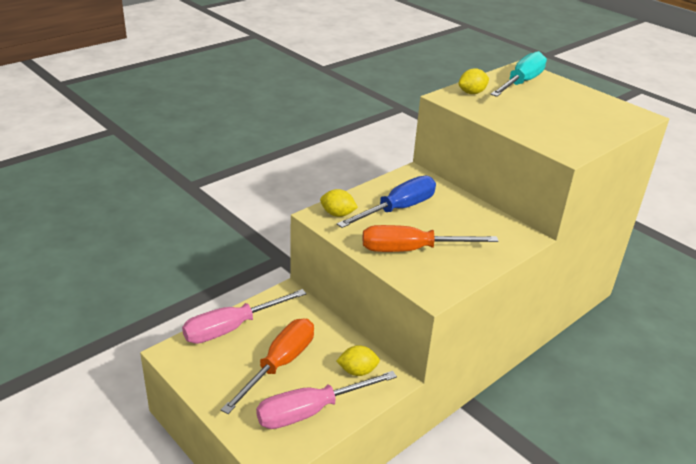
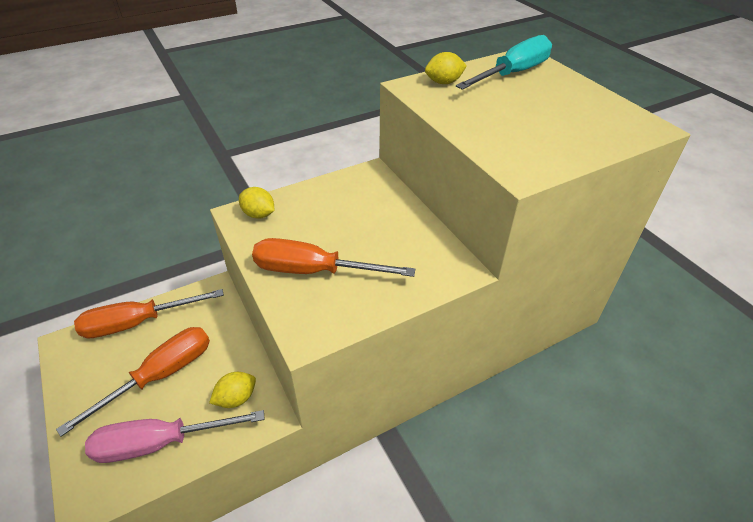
camera: 15 degrees right, 10 degrees up
(232, 328) = (138, 323): pink screwdriver -> orange screwdriver
(357, 371) = (236, 398): yellow lemon -> yellow lemon turned 45 degrees counterclockwise
(397, 209) = (328, 215): blue screwdriver -> none

